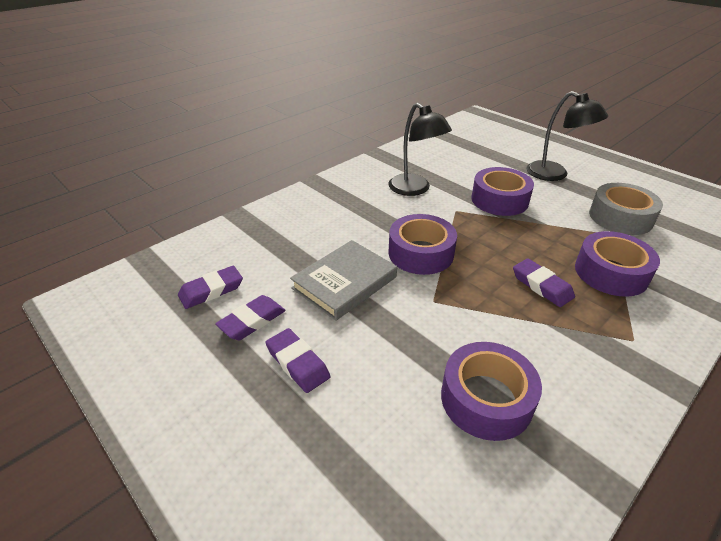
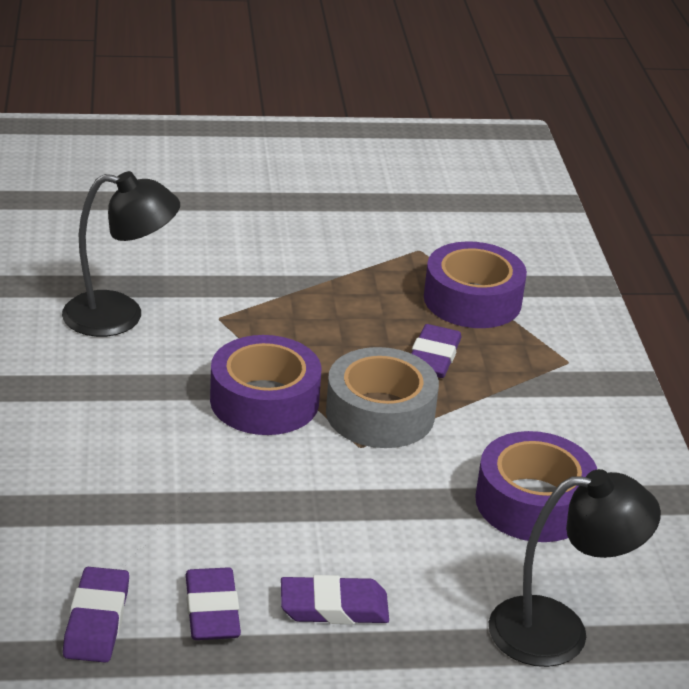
camera: 55 degrees left, 5 degrees down
(344, 282) = (238, 494): grey book -> none
(499, 200) = (247, 271): purple tape -> none
(541, 286) = (433, 357): purple eraser -> purple eraser turned 75 degrees counterclockwise
(554, 174) = (258, 194): black lamp -> black lamp (559, 631)
(620, 217) = (401, 221): grey tape -> grey tape (380, 413)

